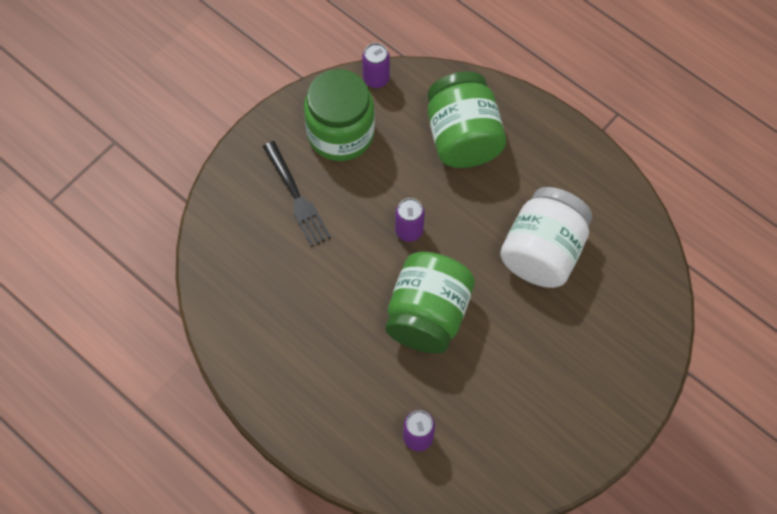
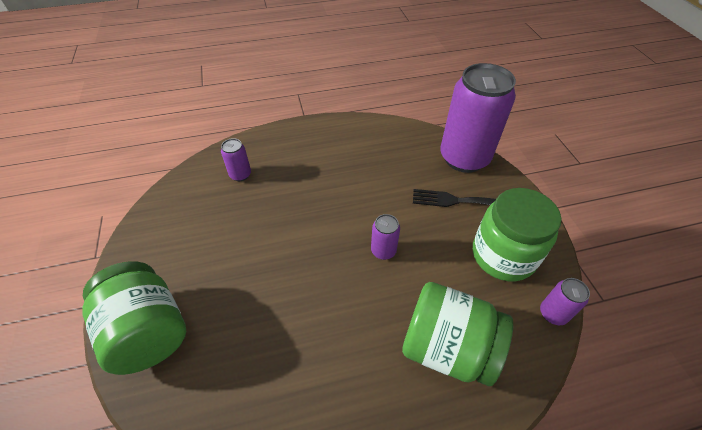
camera: 125 degrees right, 15 degrees down
(224, 221) = (464, 158): none -> purple can
(428, 315) = (309, 224): green jar -> green jar (148, 331)
(542, 252) = (289, 335): white jar -> none

